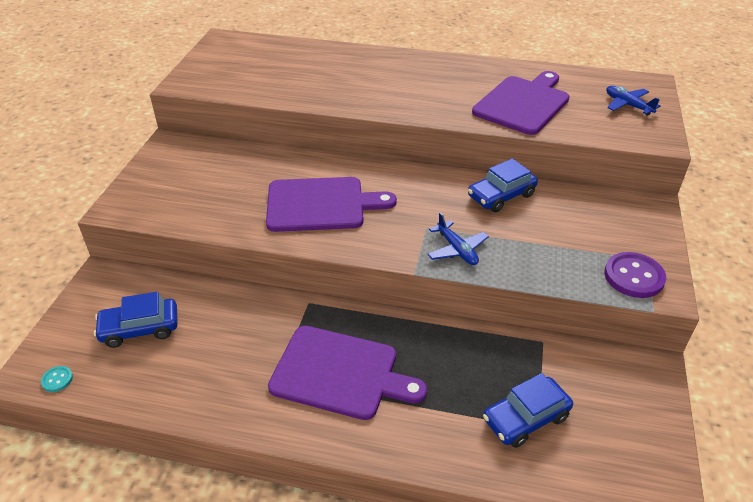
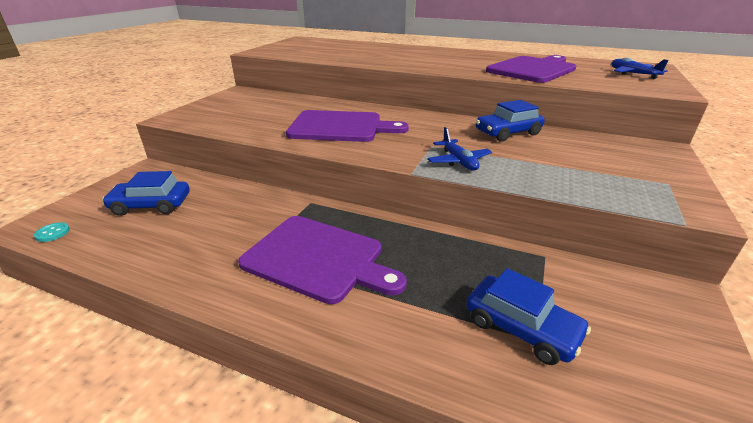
camera: 10 degrees right, 10 degrees down
(525, 418) = (521, 327): blue car -> blue car turned 120 degrees counterclockwise
(634, 277) = (654, 195): purple button -> none

